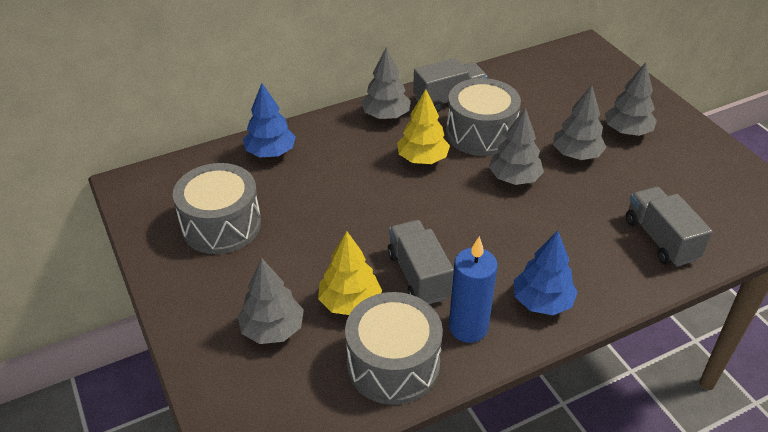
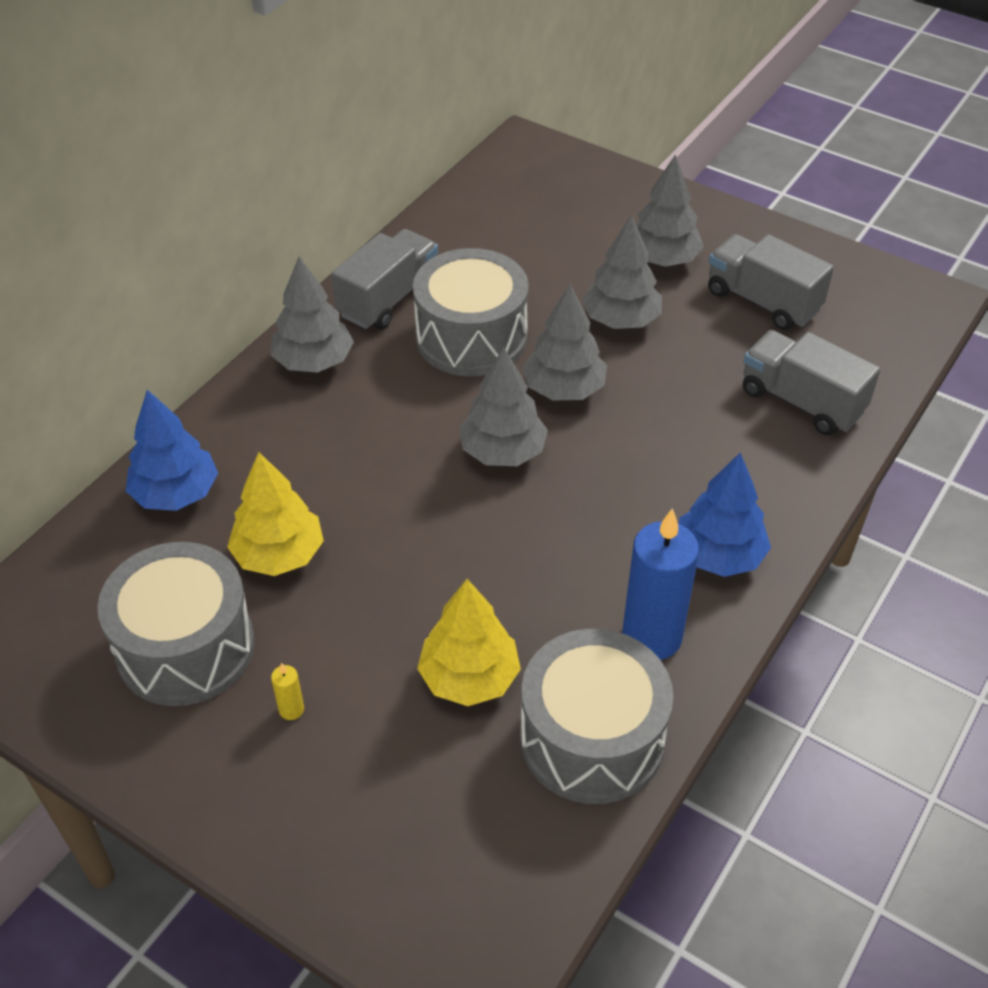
camera: 30 degrees left, 5 degrees up
(248, 277) = (291, 709): none -> yellow candle
(273, 329) = (388, 772): grey tree -> grey tree (503, 452)
(418, 275) = (535, 592): grey truck -> grey truck (762, 301)
(422, 159) = (416, 411): yellow tree -> yellow tree (279, 555)

